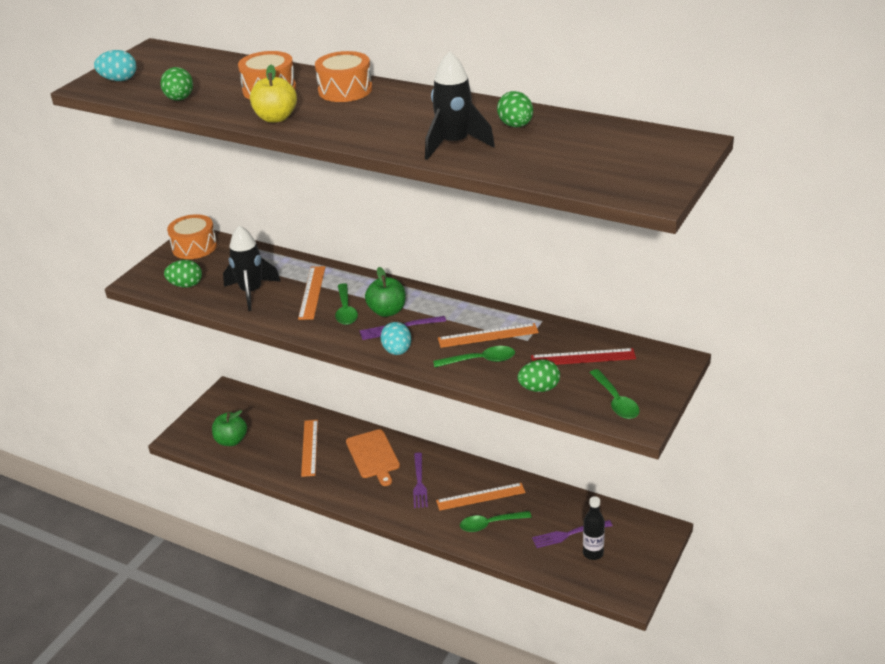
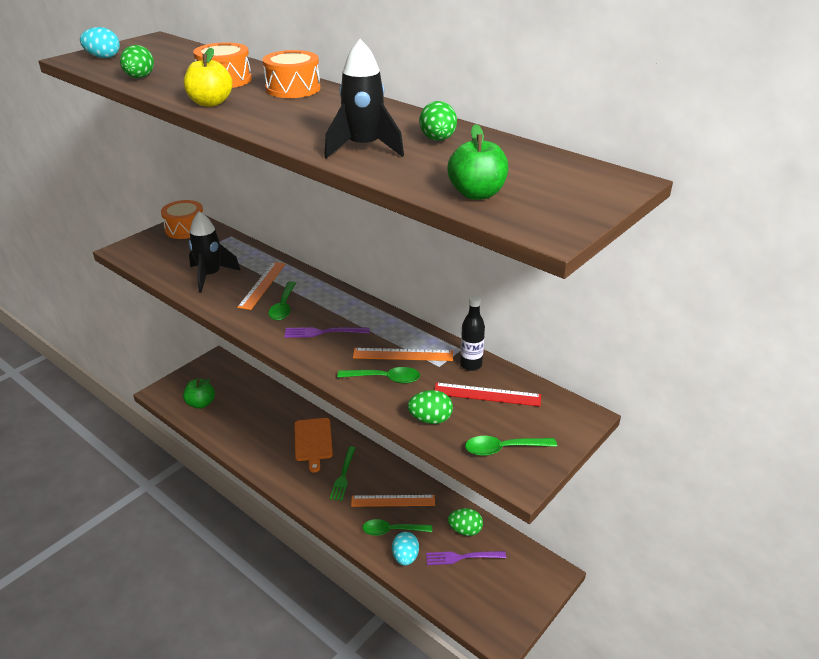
camera: 10 degrees right, 0 degrees up
(186, 285) = (159, 260): green egg -> green egg (465, 530)
(309, 447) = (262, 422): orange ruler -> none
(387, 311) = (320, 314): green apple -> green apple (477, 194)
(397, 351) = (311, 354): turquoise egg -> turquoise egg (405, 557)
(419, 483) = (343, 475): purple fork -> green fork
(593, 553) = (478, 583): black bottle -> black bottle (471, 365)
(616, 401) = (503, 449): green spoon -> green spoon turned 90 degrees clockwise

